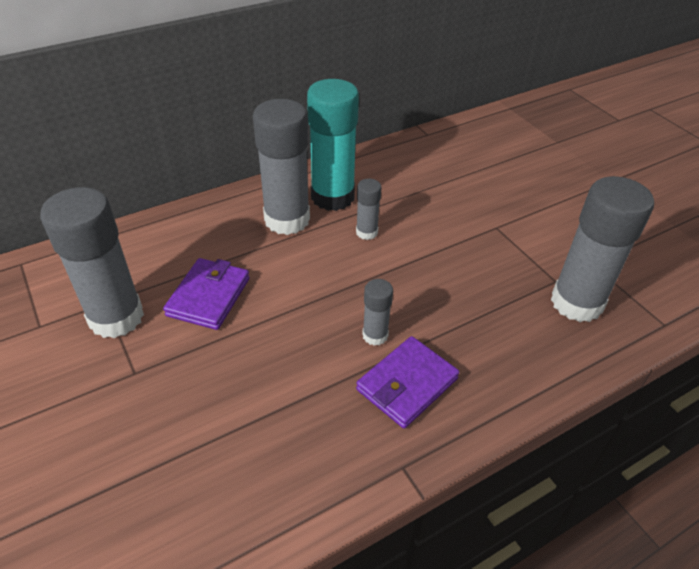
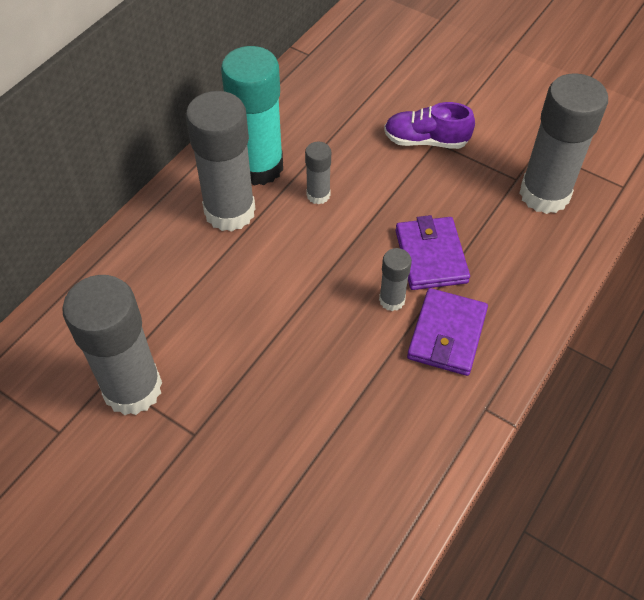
camera: 25 degrees left, 10 degrees up
(209, 297) = (210, 328): purple wallet -> purple wallet (431, 256)
(488, 223) = (426, 141): none -> purple shoe

